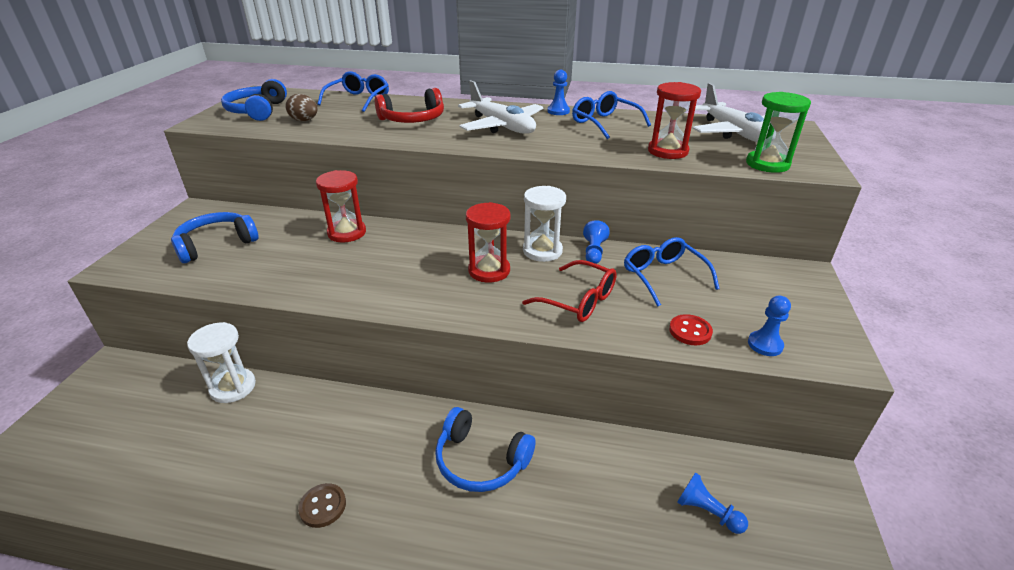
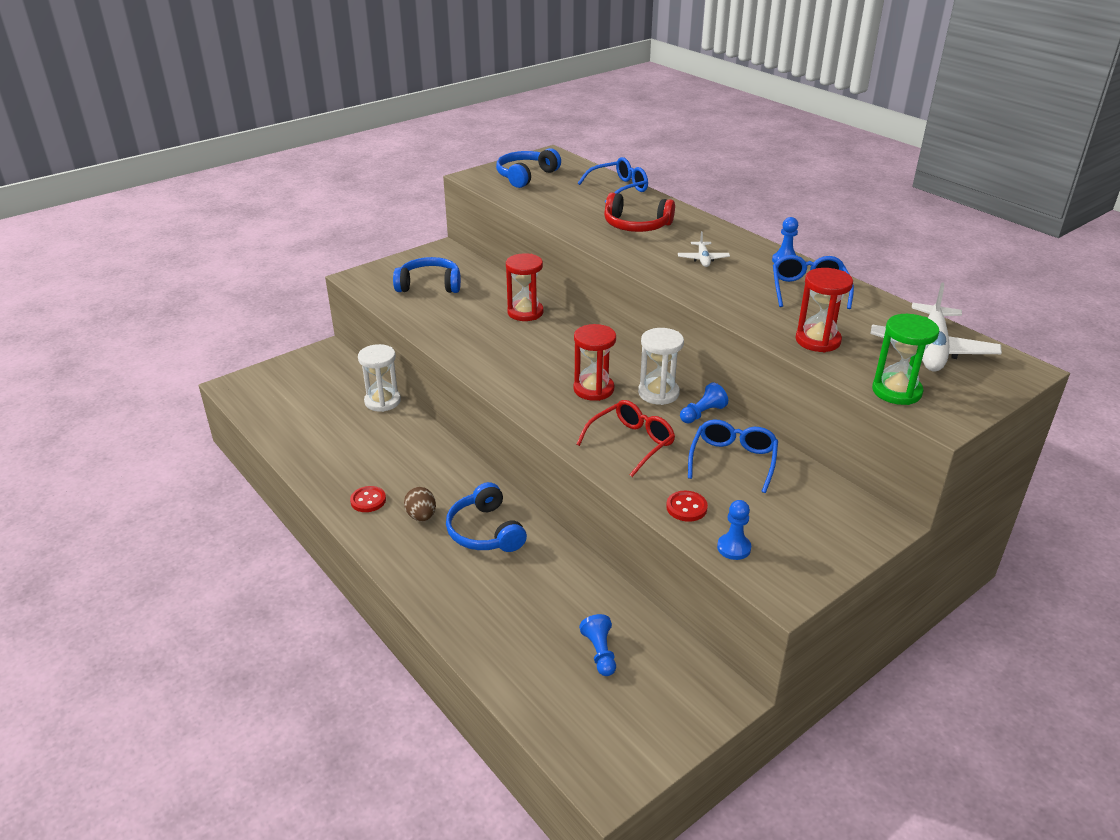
camera: 40 degrees right, 0 degrees up
(304, 120) = (549, 198): brown egg -> brown egg (421, 516)
(323, 506) = (368, 500): brown button -> red button
(502, 126) = (703, 259): white plane -> white plane, size x0.49
(578, 300) = (631, 443): red glasses -> red glasses turned 120 degrees counterclockwise

